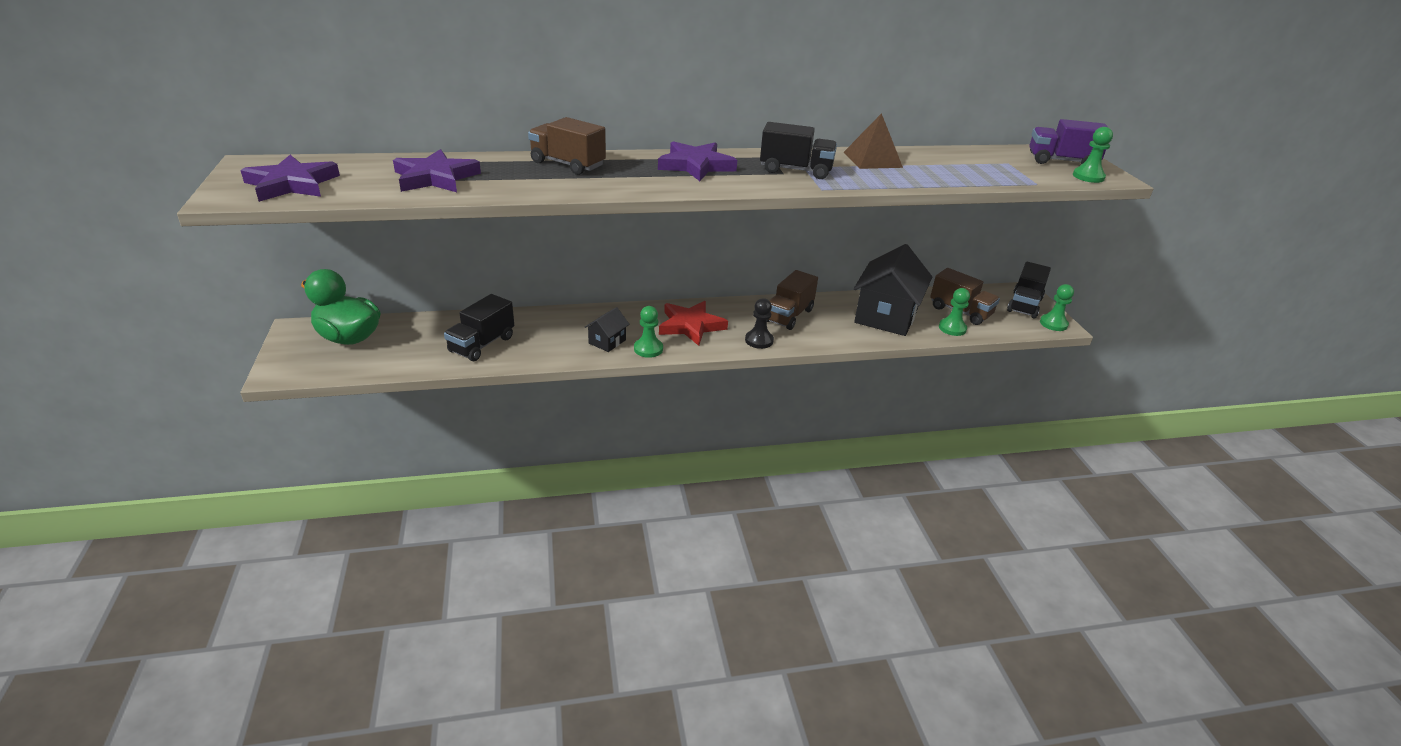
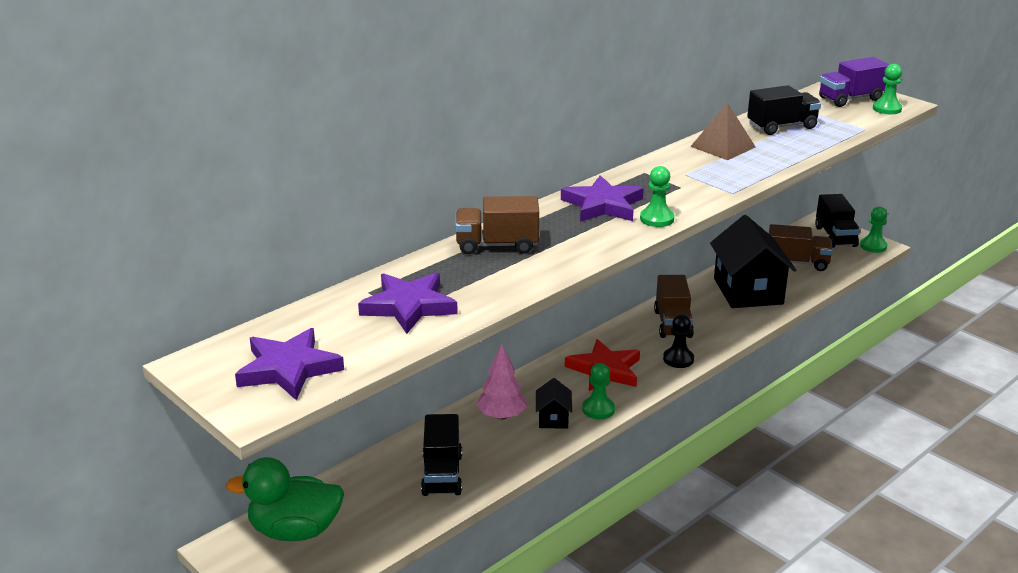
camera: 30 degrees left, 5 degrees down
(574, 325) = (501, 416): none -> pink tree
(796, 170) = (685, 180): black truck -> black truck (782, 127)
(952, 328) = (808, 281): green pawn -> green pawn (657, 219)

